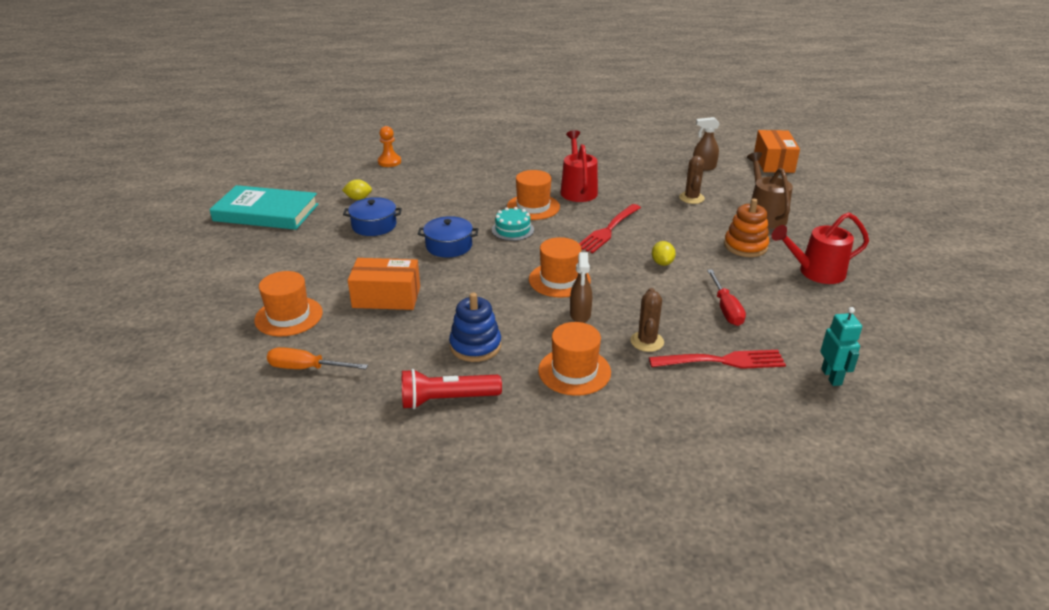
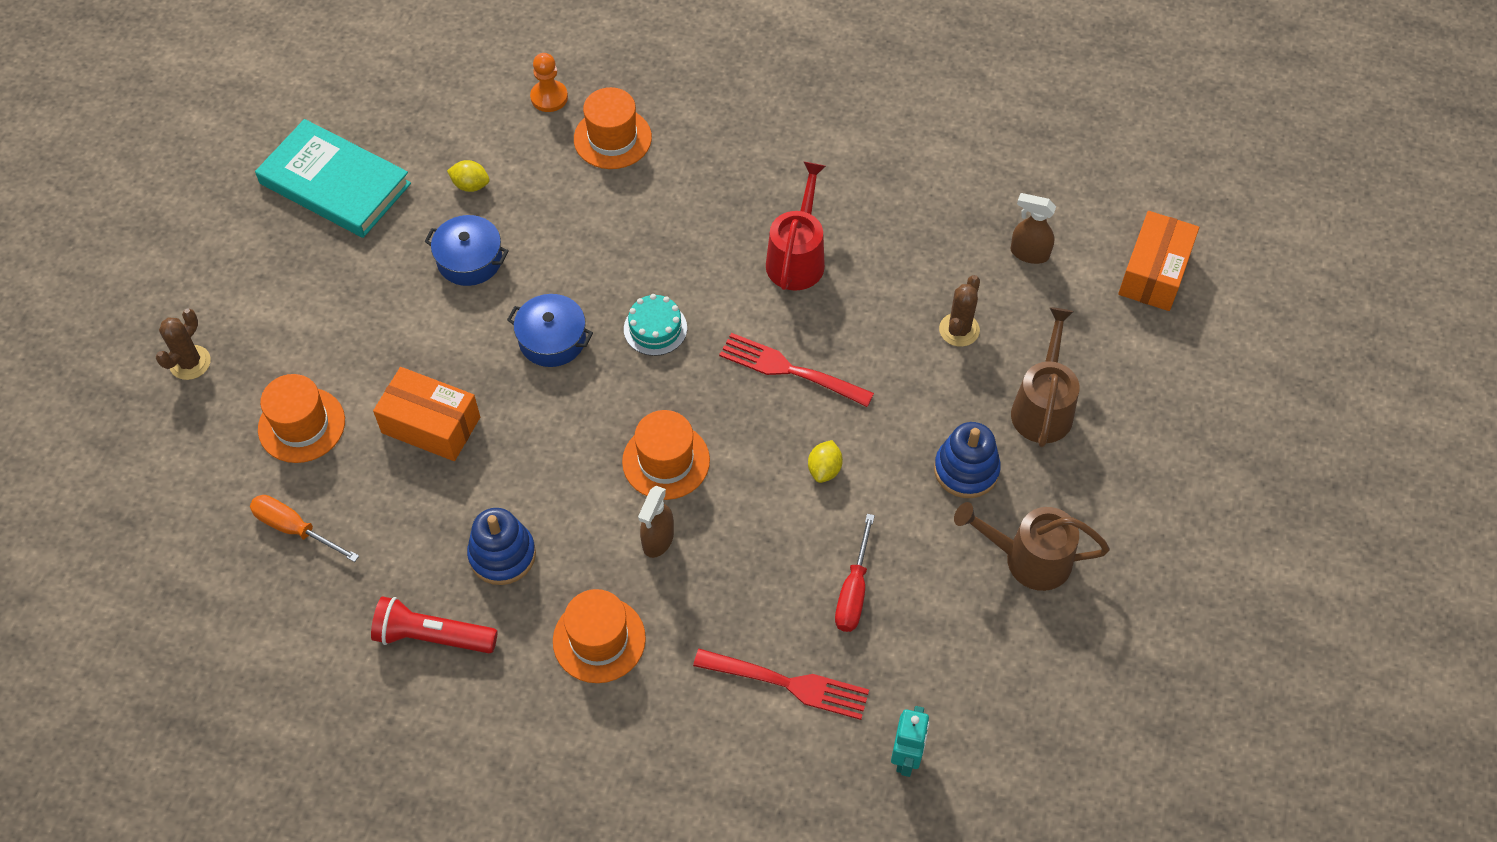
camera: 20 degrees right, 25 degrees up
(533, 207) = (710, 281): orange hat -> orange hat (612, 138)
(608, 229) = (791, 370): red fork -> red fork turned 60 degrees clockwise
(647, 341) = (715, 618): brown cactus -> brown cactus (190, 363)
(745, 246) = (966, 470): orange stacking toy -> blue stacking toy
(815, 272) = (1028, 559): red watering can -> brown watering can

